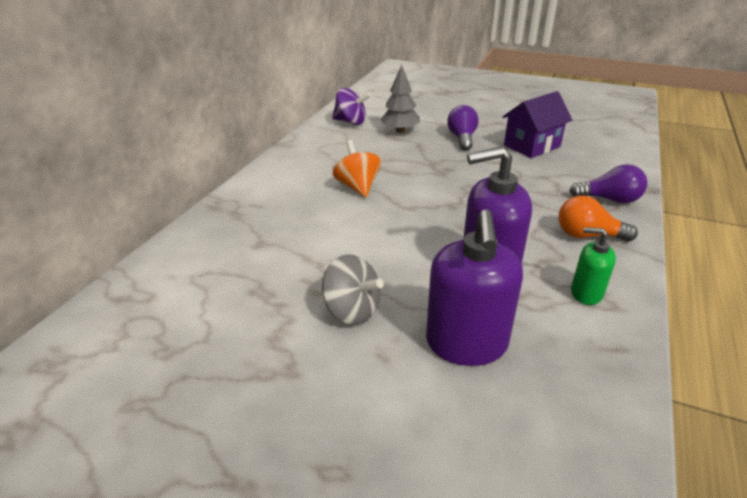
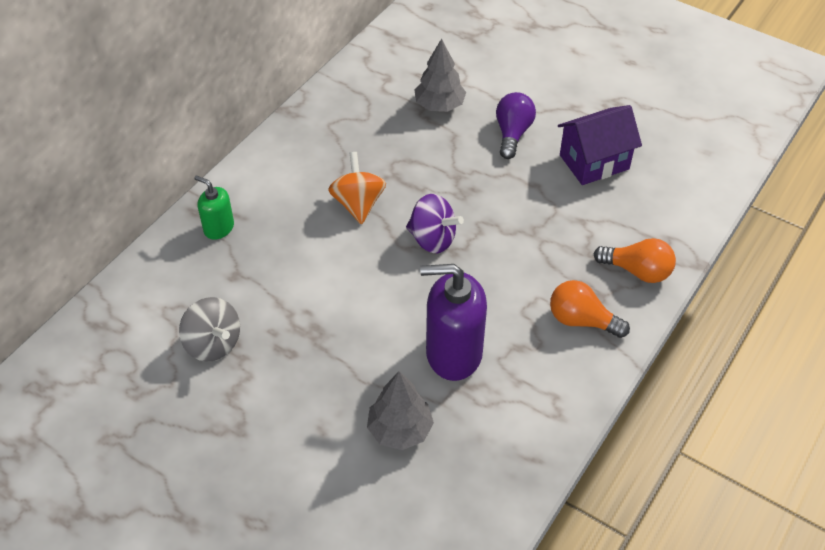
camera: 10 degrees right, 15 degrees up
(351, 122) = (382, 77): purple spinning top -> purple spinning top (432, 239)
(352, 310) = (308, 375): grey spinning top -> grey spinning top (213, 344)
(466, 343) = (400, 430): purple soap dispenser -> grey tree
(586, 293) = (538, 394): green soap dispenser -> green soap dispenser (218, 228)
(609, 199) = (637, 271): purple light bulb -> orange light bulb

